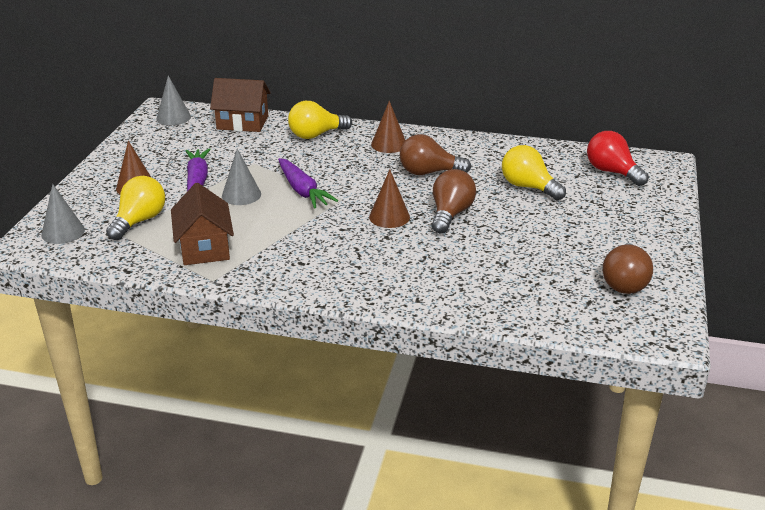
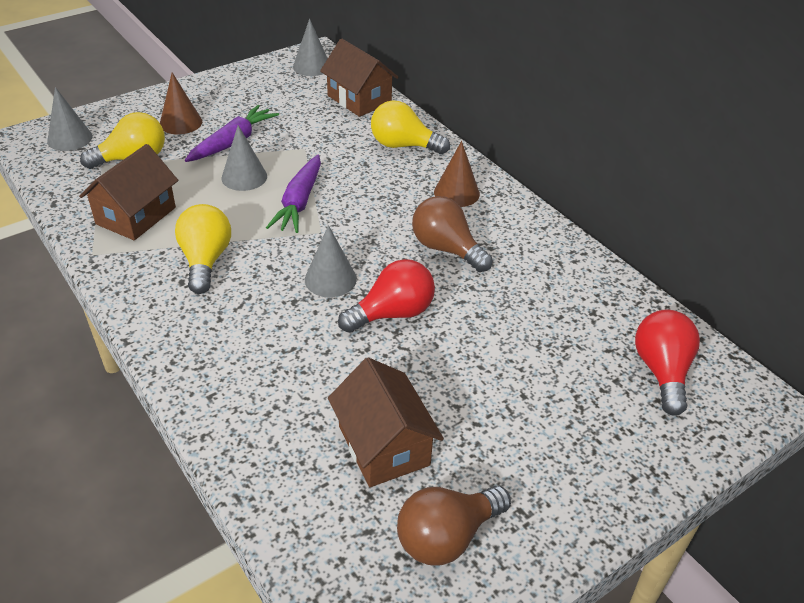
camera: 40 degrees right, 10 degrees up
(389, 217) = (330, 279): brown cone -> grey cone
(450, 214) = (392, 313): brown light bulb -> red light bulb
(528, 187) = (527, 331): yellow light bulb -> yellow light bulb (205, 260)
(540, 268) = (383, 445): none -> brown house

